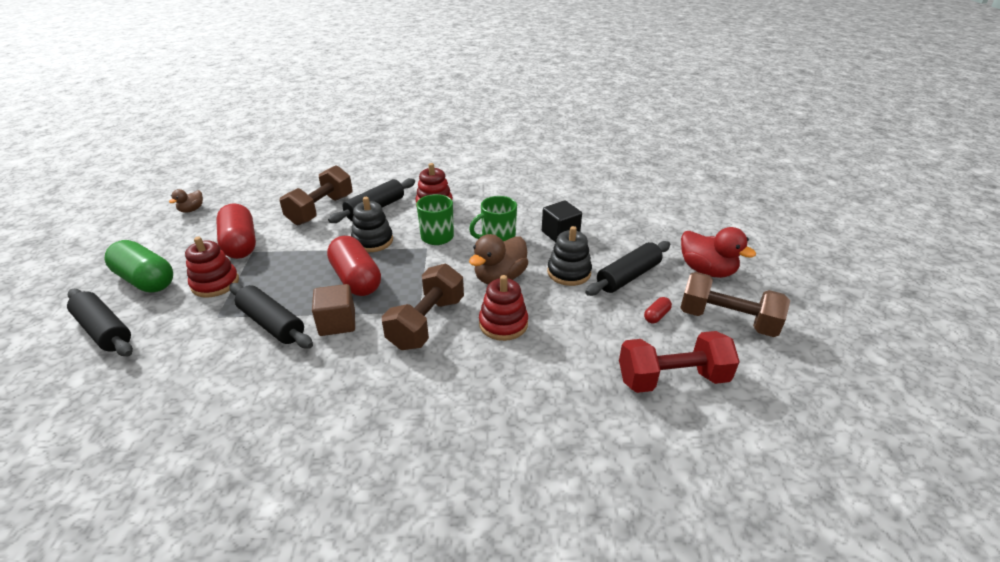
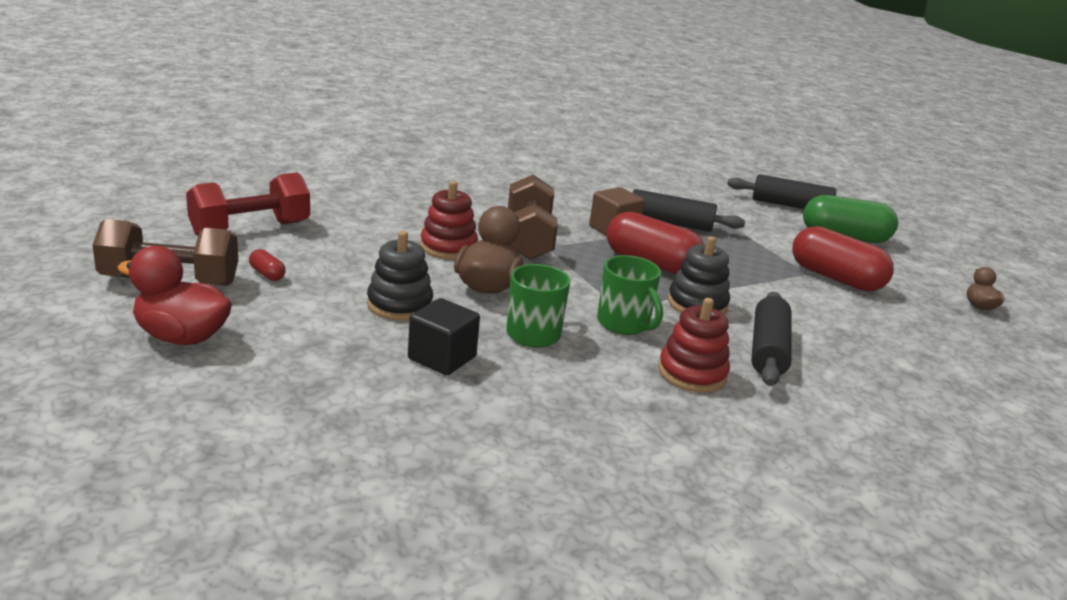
camera: 150 degrees right, 10 degrees down
(215, 283) = (779, 242): red stacking toy -> none
(321, 210) = (834, 334): brown dumbbell -> none
(628, 276) = (310, 311): black rolling pin -> none
(656, 316) = (267, 274): red capsule -> red capsule turned 60 degrees counterclockwise

